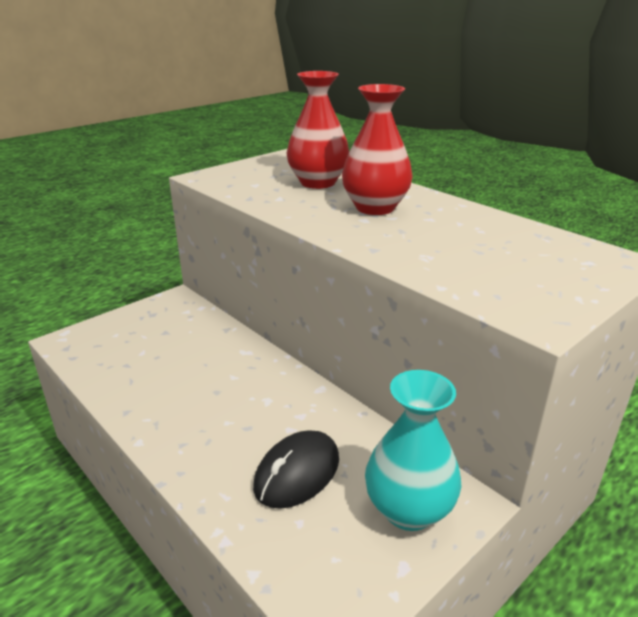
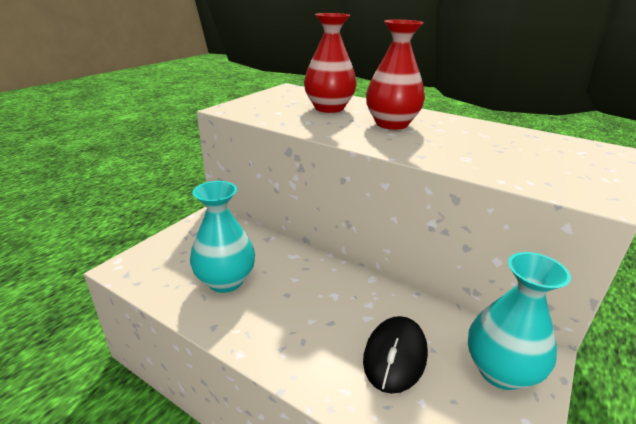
camera: 15 degrees left, 0 degrees up
(160, 368) = (225, 281): none -> turquoise vase

